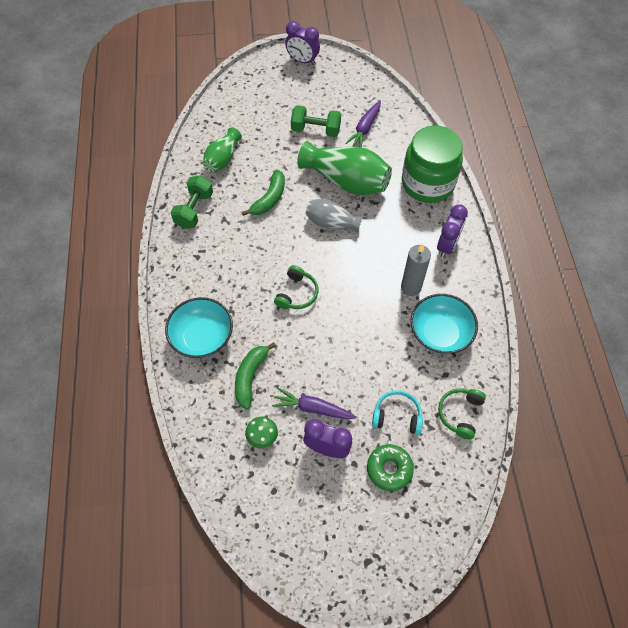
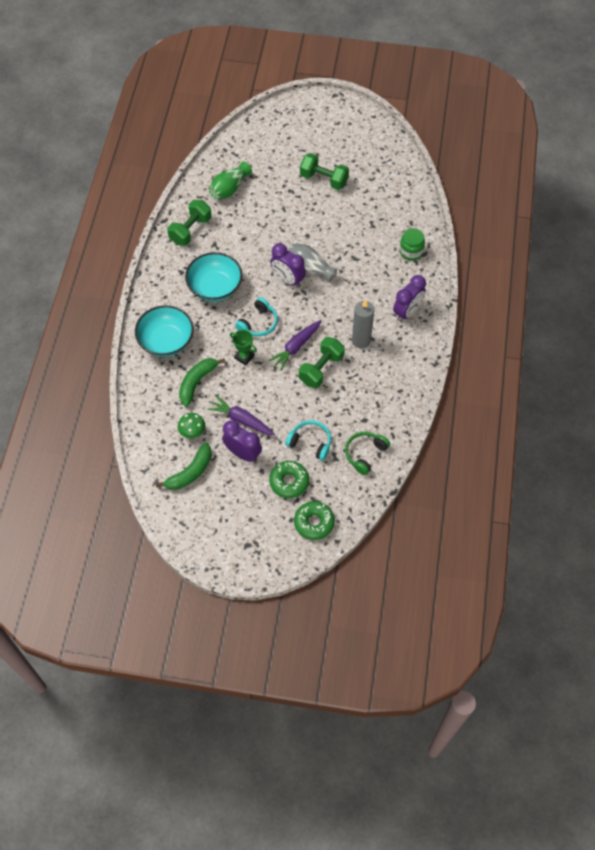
camera: 15 degrees right, 0 degrees up
(269, 199) = (260, 234): green banana -> green banana (190, 472)
(293, 334) = (244, 357): none -> green trophy
(297, 293) = (258, 323): green headphones -> turquoise headphones
(302, 61) = (333, 109): purple clock -> purple clock (288, 279)
(346, 181) = (336, 233): green vase -> none
(365, 128) = (370, 188): purple carrot -> purple carrot (296, 347)
(380, 328) = (321, 369): none -> green dumbbell
(427, 183) = (411, 252): green jar -> green jar, size x0.46
(433, 512) = (314, 522): none -> green donut
(440, 333) = (372, 385): turquoise bowl -> turquoise bowl (215, 287)

